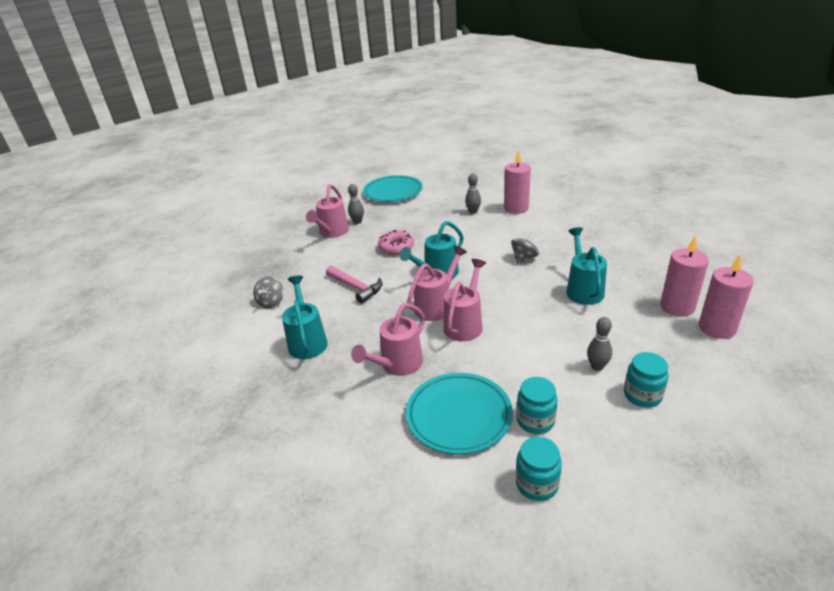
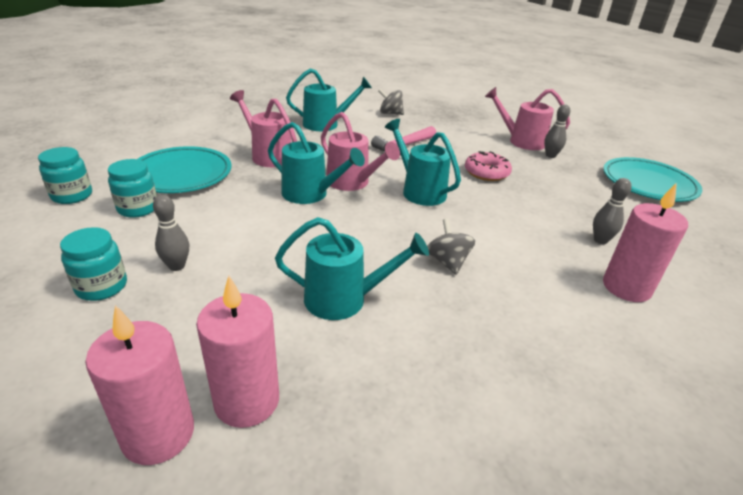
camera: 90 degrees right, 0 degrees up
(465, 324) = (311, 194): pink watering can -> turquoise watering can
(524, 258) = (447, 262): grey spinning top -> grey spinning top turned 150 degrees counterclockwise

